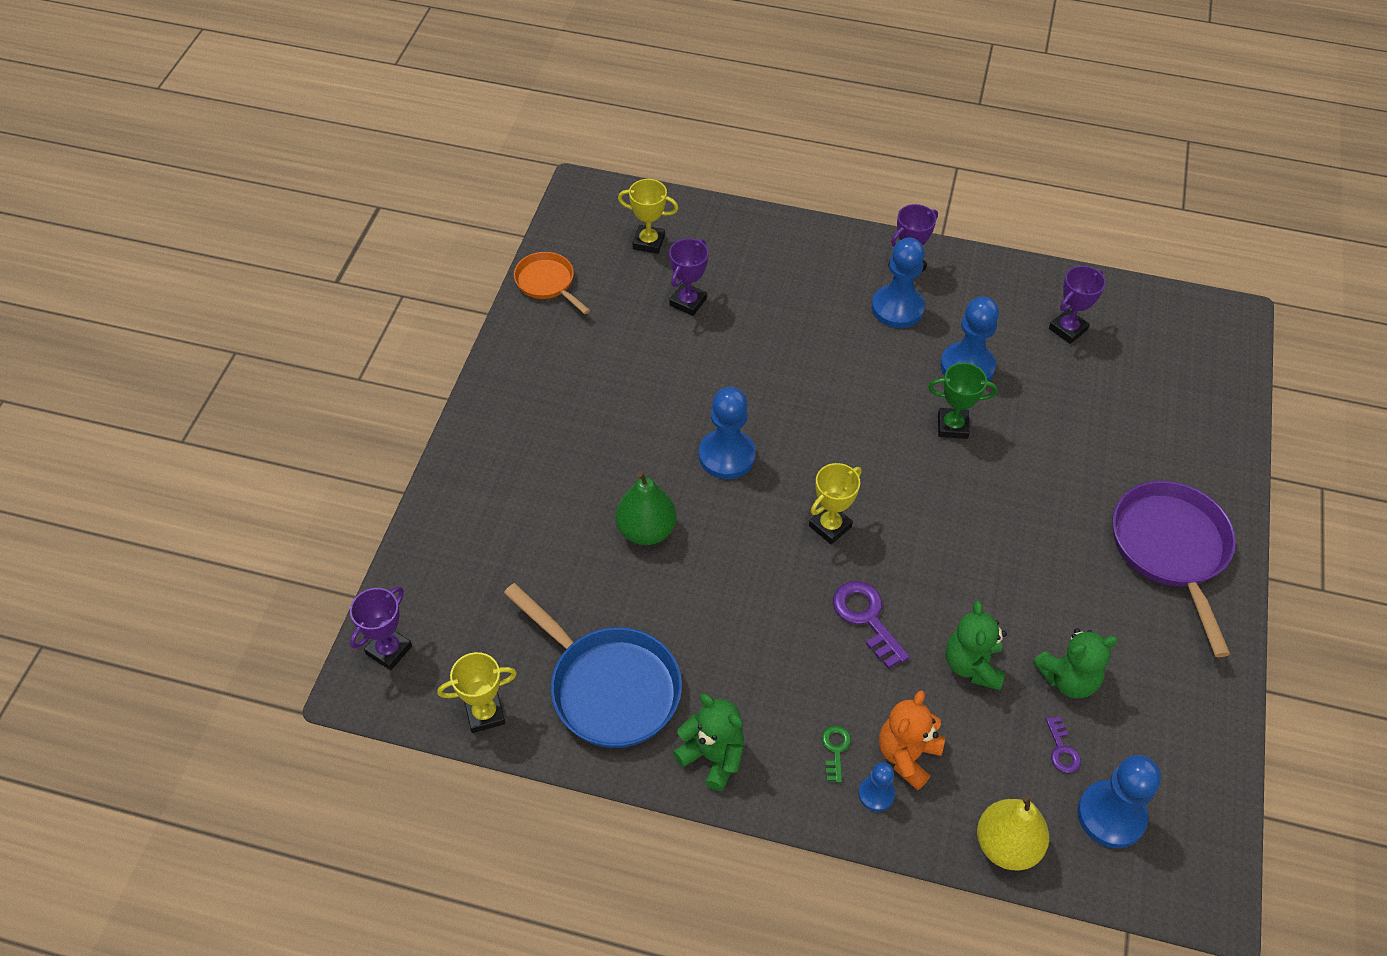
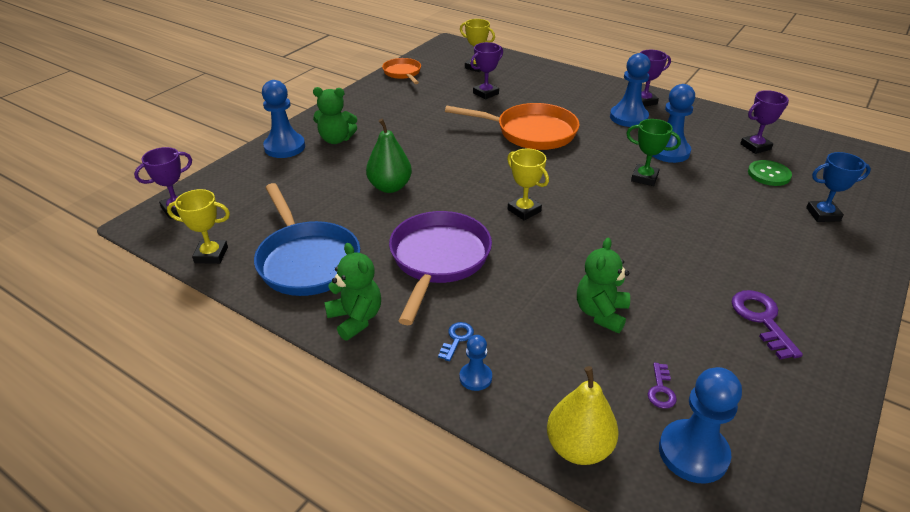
camera: 20 degrees right, 15 degrees down
(726, 456) = (469, 163): blue pawn -> blue pawn (284, 147)
(782, 373) = (531, 132): none -> orange pan
(830, 526) = (524, 210): yellow trophy -> yellow trophy turned 75 degrees clockwise
(835, 749) = (457, 339): green key -> blue key
(866, 618) = (526, 265): purple key -> purple key (762, 319)
(907, 755) = (516, 358): orange teddy bear -> none
(1068, 679) = (685, 342): green teddy bear -> green teddy bear (336, 139)
(1094, 379) = (769, 174): none -> green button
(1167, 436) = (823, 214): none -> blue trophy
(1171, 549) = (809, 280): purple pan -> purple pan (438, 259)

